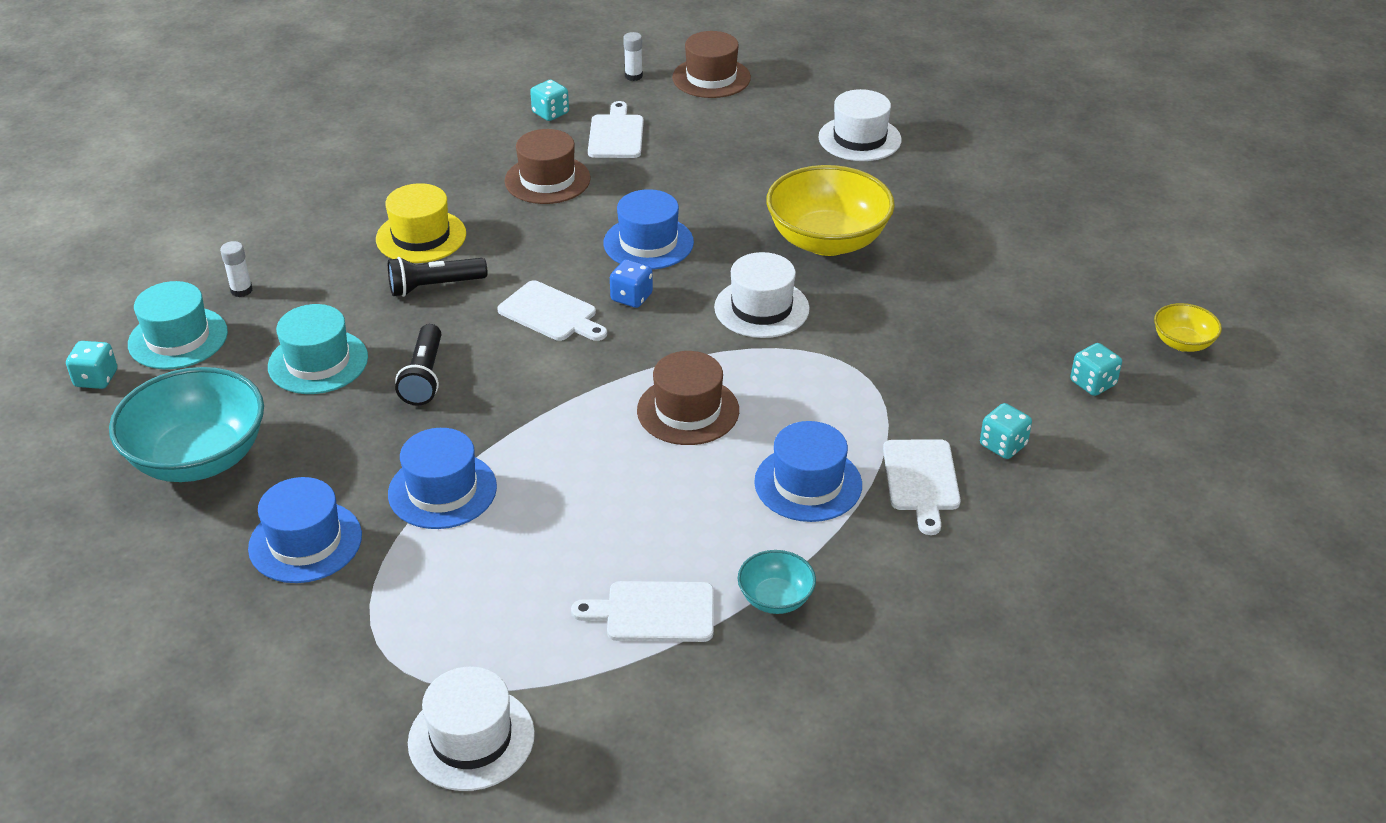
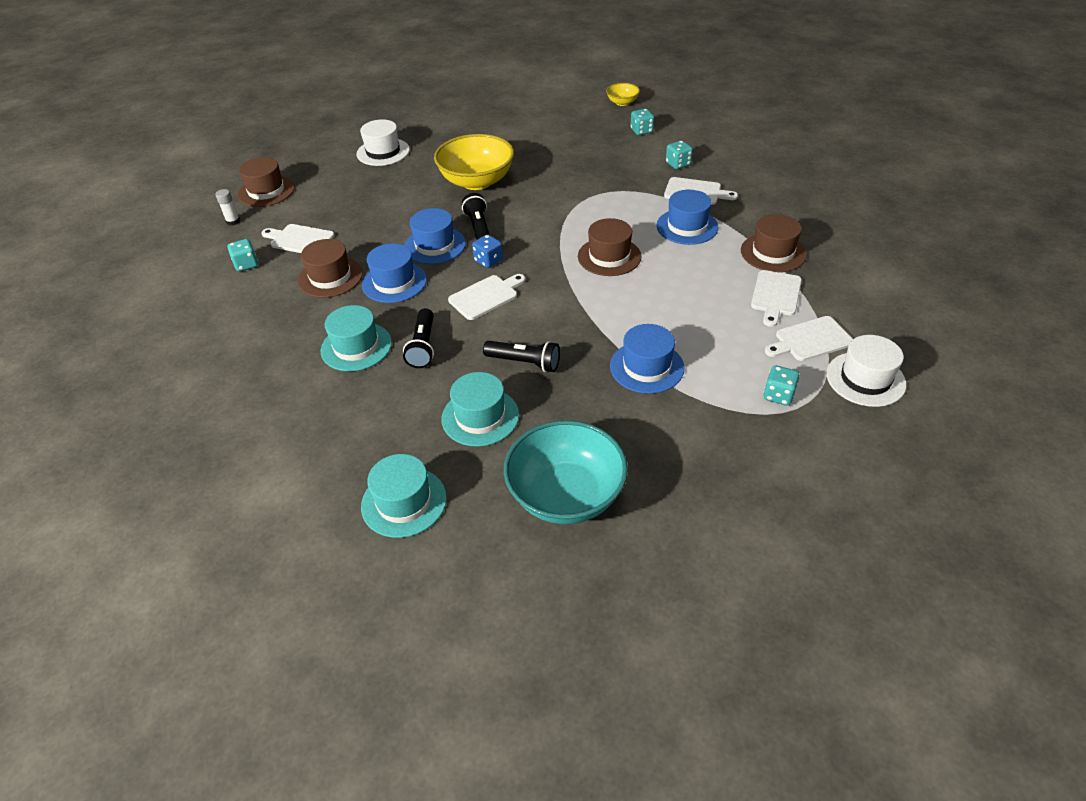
camera: 70 degrees left, 5 degrees up
(96, 379) = (432, 562): turquoise dice -> turquoise dice (778, 395)
(241, 290) = (361, 456): white glue stick -> none
(305, 542) = (678, 439): blue hat -> blue hat (394, 282)
(421, 236) = (356, 346): yellow hat -> turquoise hat
(550, 664) = (810, 340): none -> white cutting board
(706, 271) = (478, 228): none -> black flashlight
(761, 308) = (527, 215): white hat -> none
(775, 598) = (773, 253): turquoise bowl -> brown hat

